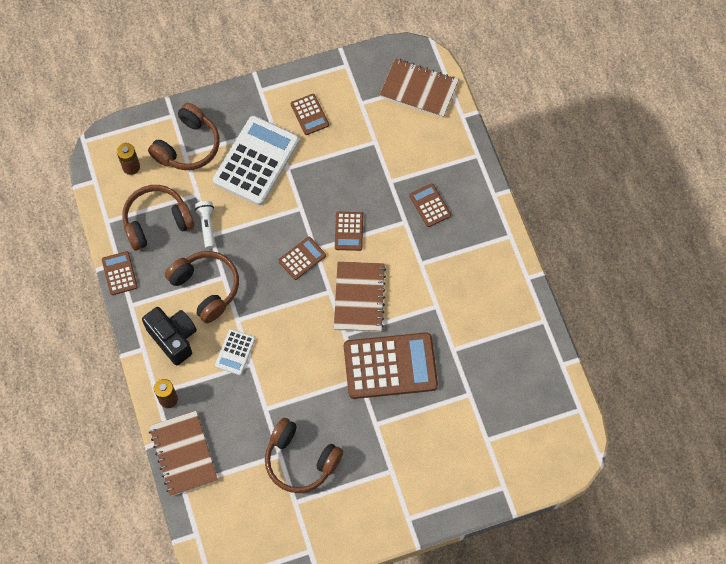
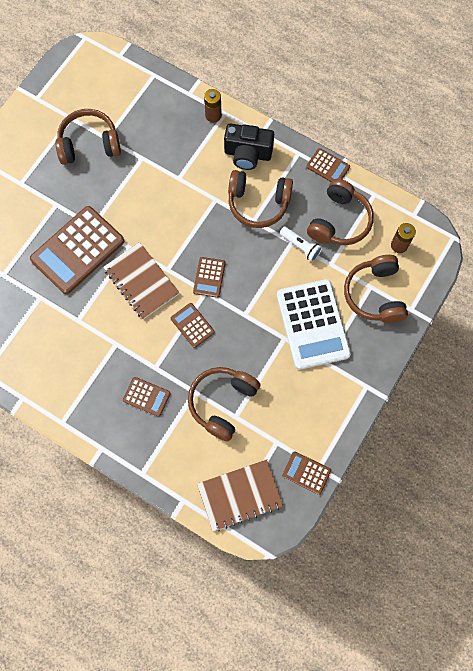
camera: 140 degrees right, 5 degrees up
(183, 454) = (171, 92): brown notebook -> none
(235, 352) = (196, 177): white calculator -> none
(309, 114) = (308, 397): brown calculator -> brown calculator (306, 473)
(376, 158) = (222, 403): none -> brown headphones

